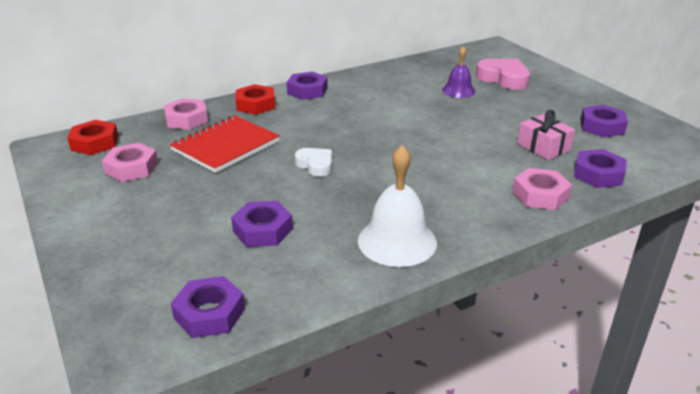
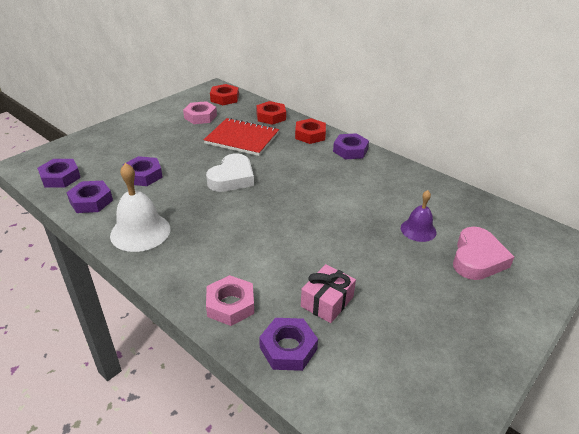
camera: 70 degrees right, 5 degrees up
(186, 119) = (271, 116): pink nut -> red nut
(315, 165) = (232, 178): white heart -> white heart, size x1.60
(602, 126) = (408, 351): purple nut -> purple nut (91, 201)

